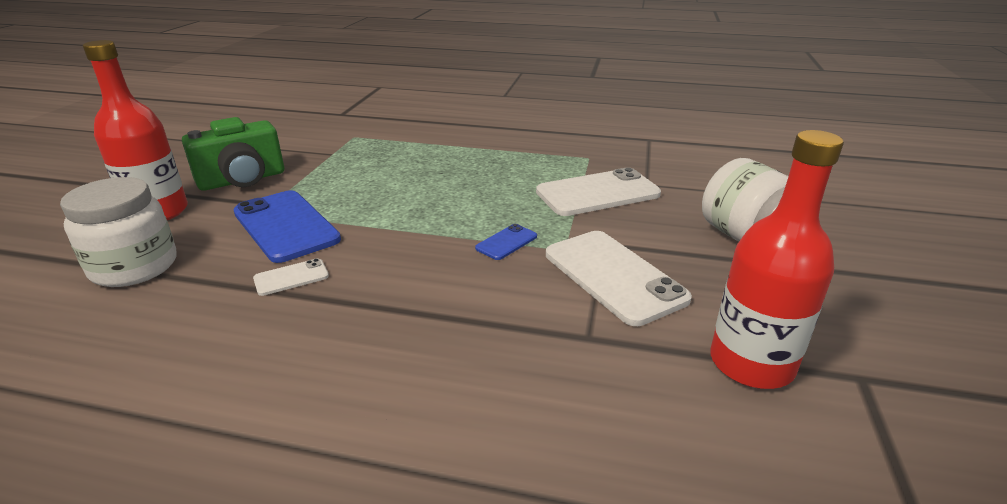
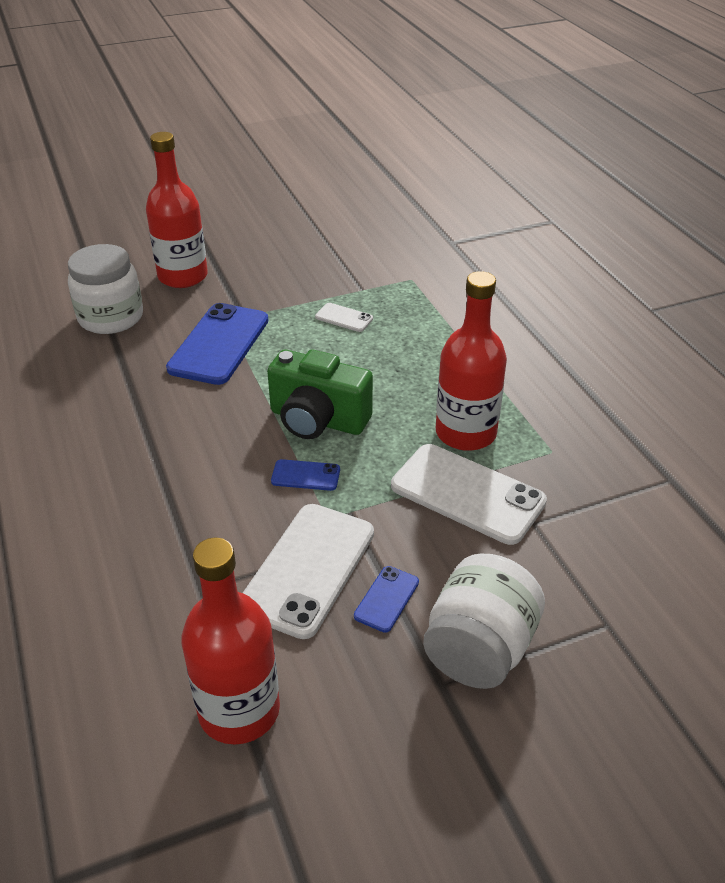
camera: 55 degrees right, 10 degrees up
(242, 180) = (266, 278): green camera -> green camera (318, 420)
(291, 277) = (155, 391): white phone -> white phone (344, 318)
(538, 174) = (465, 433): none -> red bottle
(674, 255) = (386, 599): none -> blue phone

